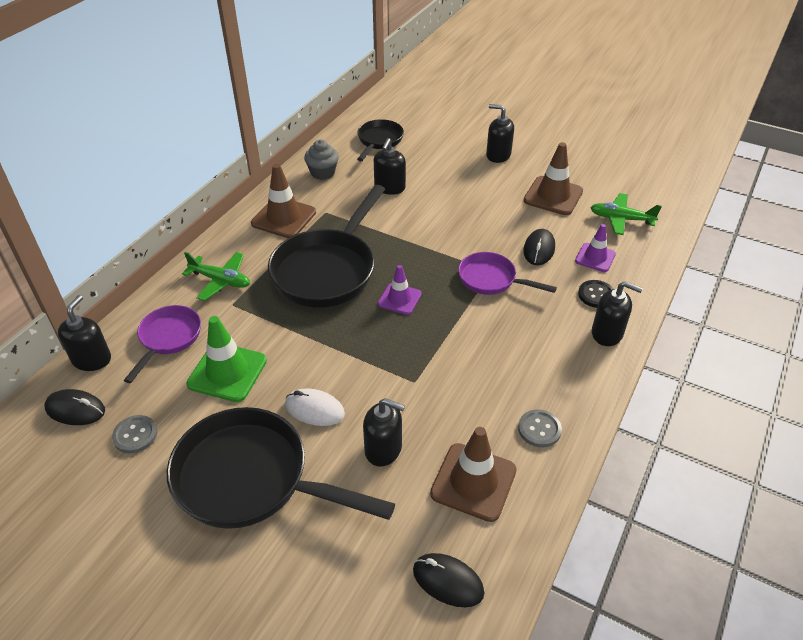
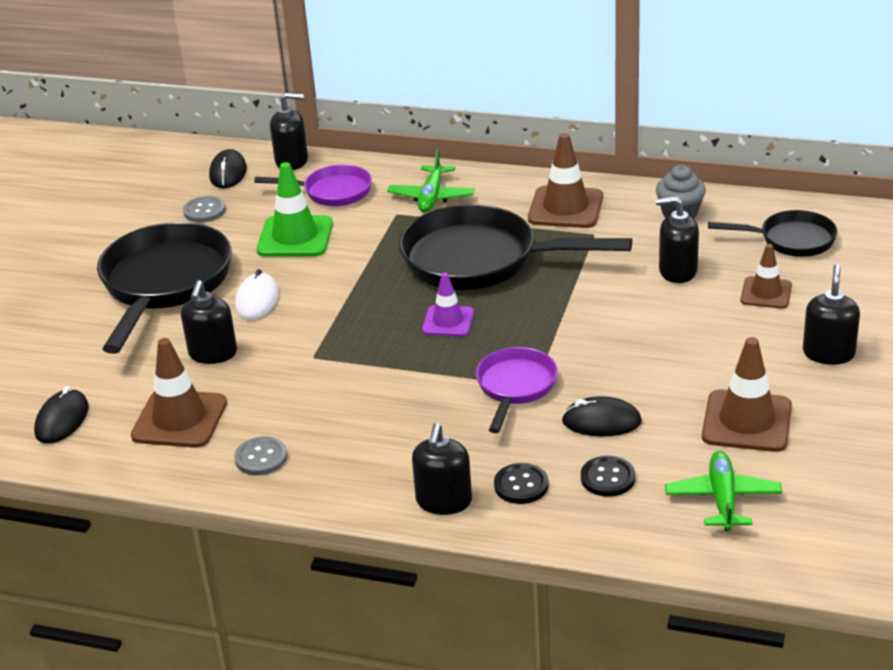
camera: 80 degrees right, 10 degrees down
(430, 162) = (766, 293): none -> brown traffic cone
(595, 257) = (607, 478): purple traffic cone -> black button

